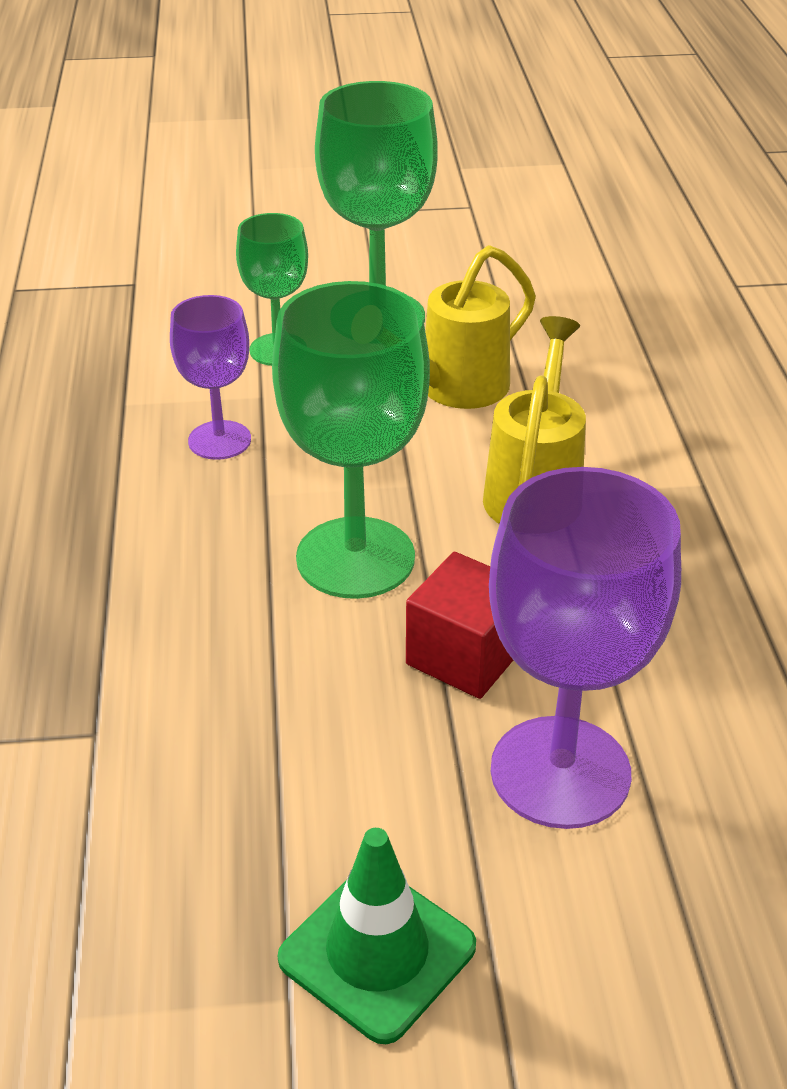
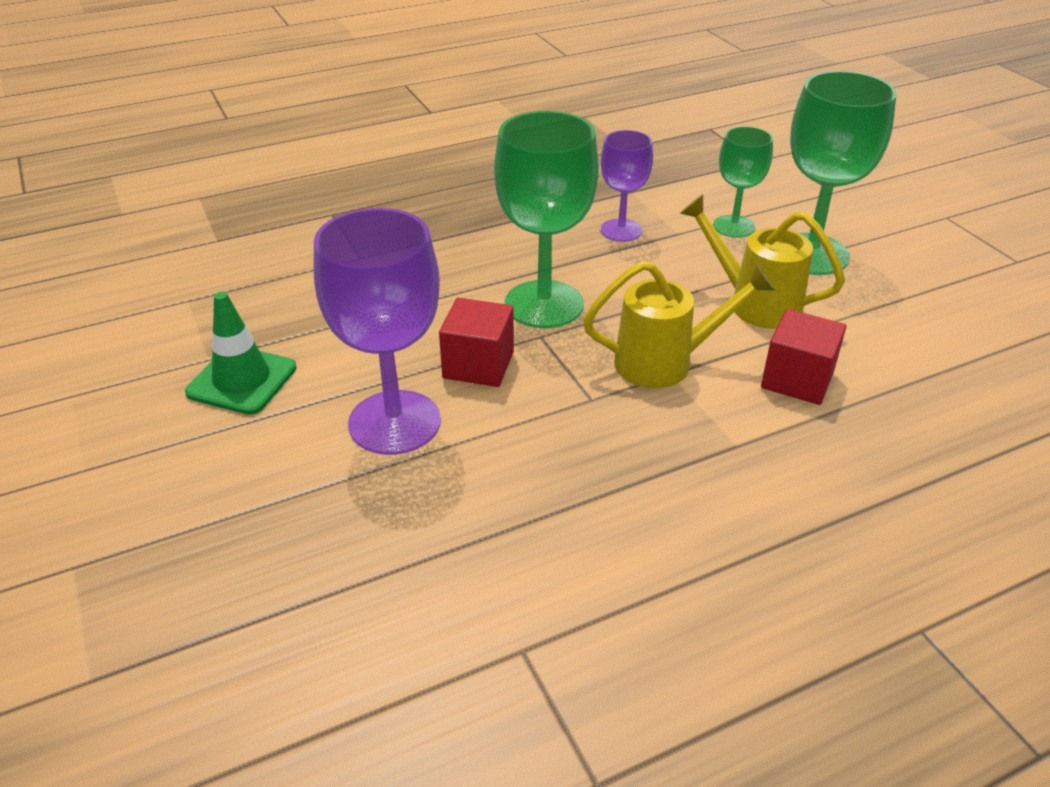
camera: 70 degrees right, 0 degrees up
(607, 407) = (797, 379): none -> red cube

